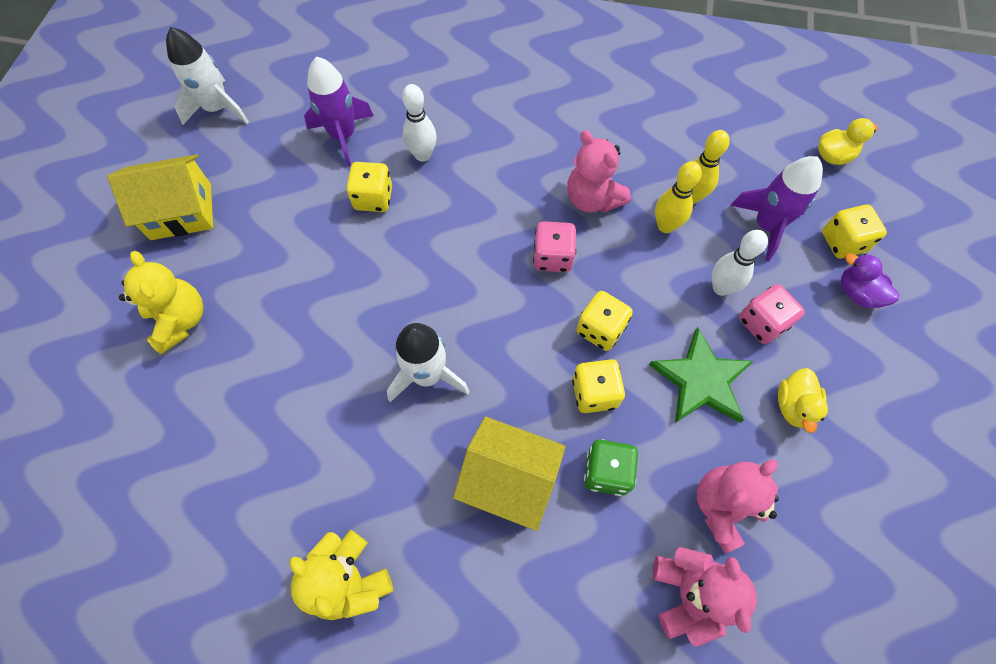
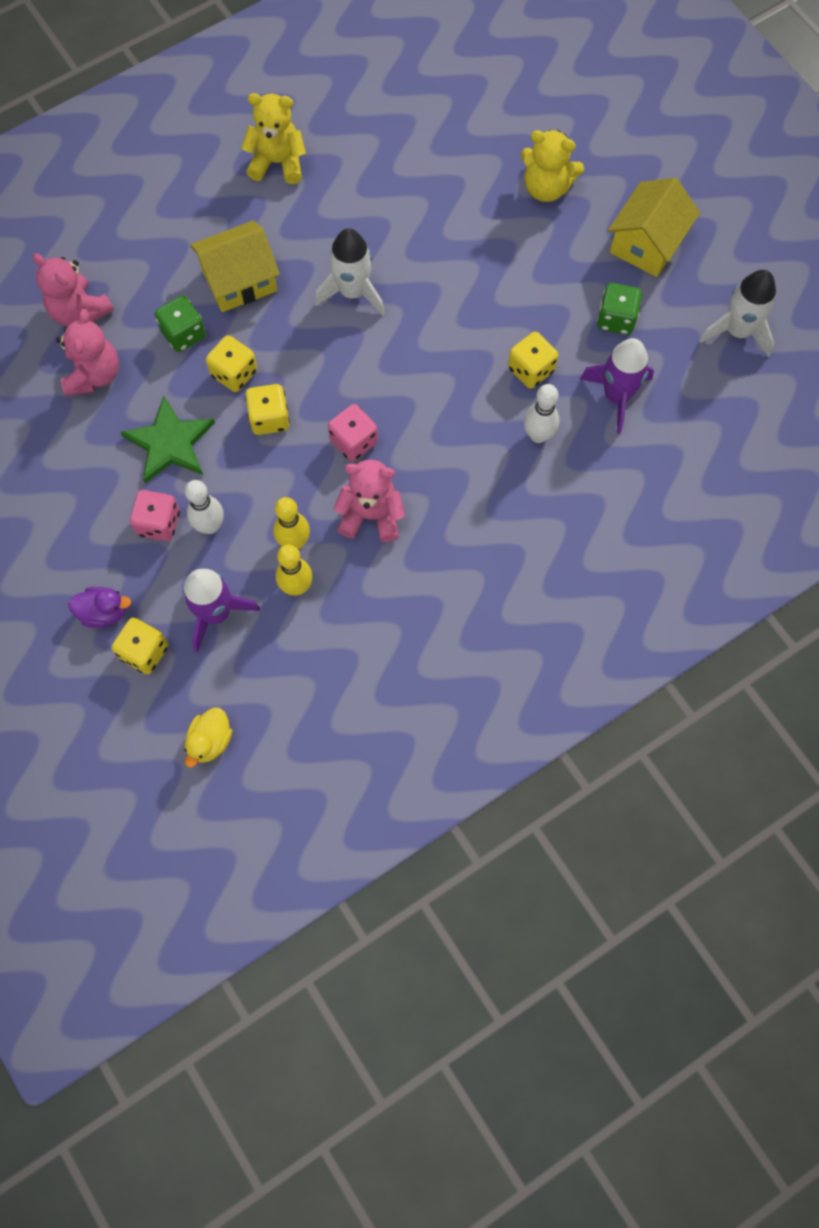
camera: 135 degrees right, 5 degrees up
(275, 181) = (616, 319): none -> green dice
(793, 406) = (93, 479): yellow duck -> none

